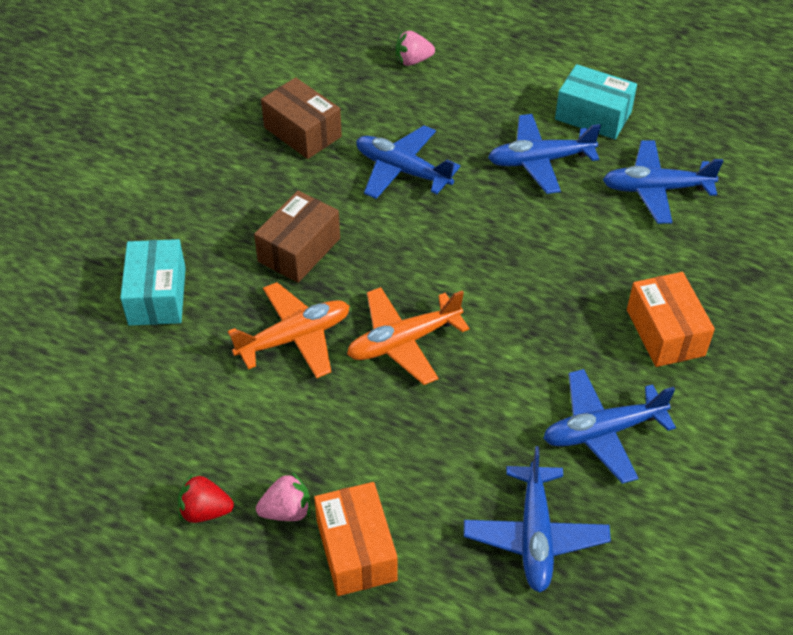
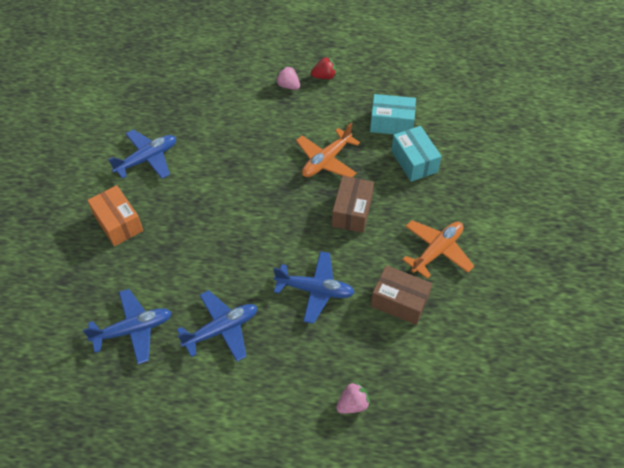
camera: 160 degrees right, 5 degrees up
(287, 511) = (288, 86): pink strawberry -> pink strawberry turned 75 degrees clockwise
(356, 550) = (250, 80): orange box -> none
(403, 342) = (266, 175): orange plane -> orange plane (436, 251)
(535, 535) = (172, 106): blue plane -> none
(593, 116) = (190, 389): turquoise box -> turquoise box (391, 123)

